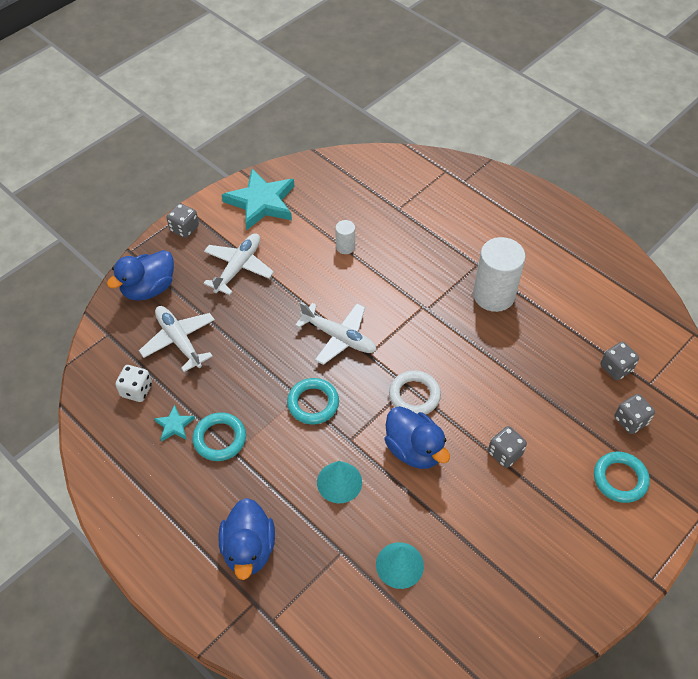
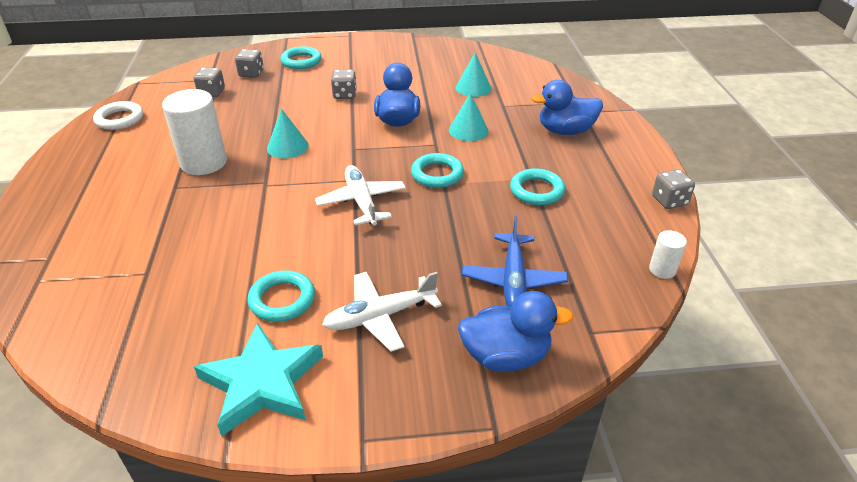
camera: 140 degrees left, 15 degrees down
(136, 390) = (590, 261): white dice -> none
(174, 425) = (570, 217): turquoise star -> none
(179, 340) = (513, 280): white plane -> blue plane
(184, 228) = (394, 413): grey dice -> grey dice (669, 201)
(249, 549) = (565, 131): blue duck -> blue duck turned 135 degrees counterclockwise
(303, 242) = (282, 300): none -> turquoise ring
(345, 247) = (251, 268): white cylinder -> white cylinder (662, 270)
(414, 395) = (357, 142): white ring -> white ring (120, 119)
(460, 352) = (287, 147): none -> turquoise cone

